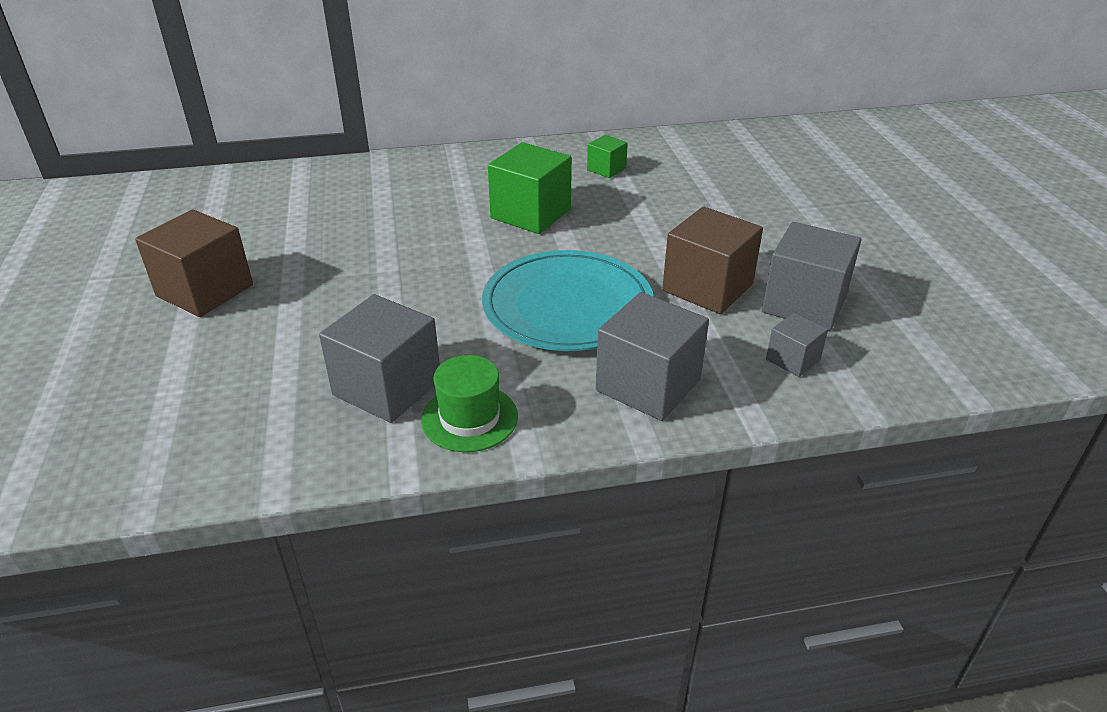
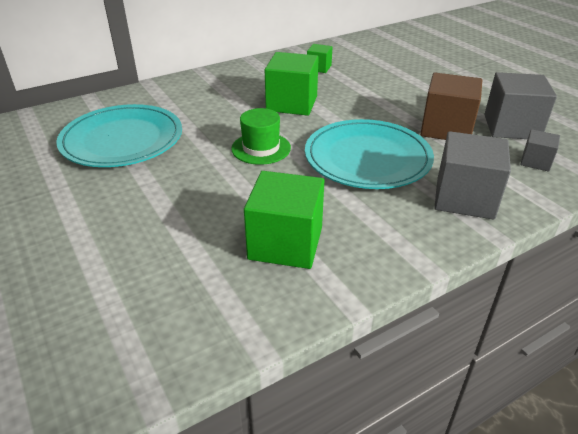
camera: 20 degrees left, 0 degrees up
(205, 290) = (77, 204): brown cube -> none
(300, 224) = (122, 140): none -> turquoise plate
(387, 387) = (285, 243): grey cube -> green cube
(469, 418) = (365, 250): green hat -> green hat (261, 148)

